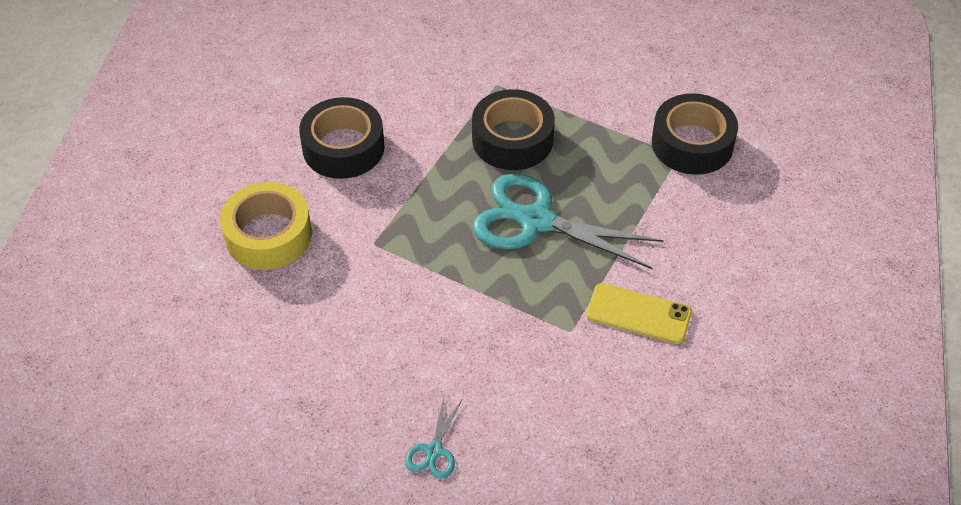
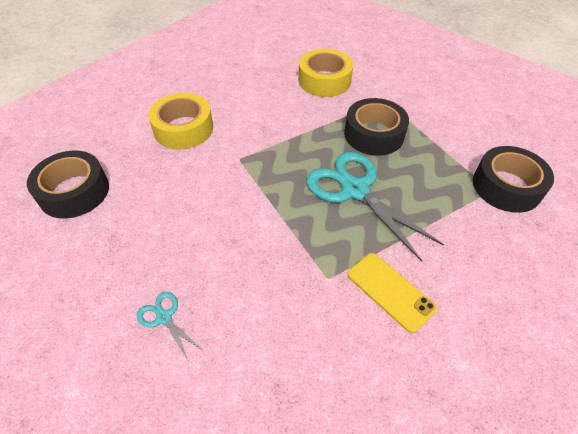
camera: 30 degrees right, 0 degrees up
(343, 148) = (265, 100): black tape -> black tape (74, 192)
(400, 85) = (324, 81): none -> yellow tape
(434, 451) = (164, 317): turquoise scissors -> turquoise scissors turned 90 degrees clockwise

